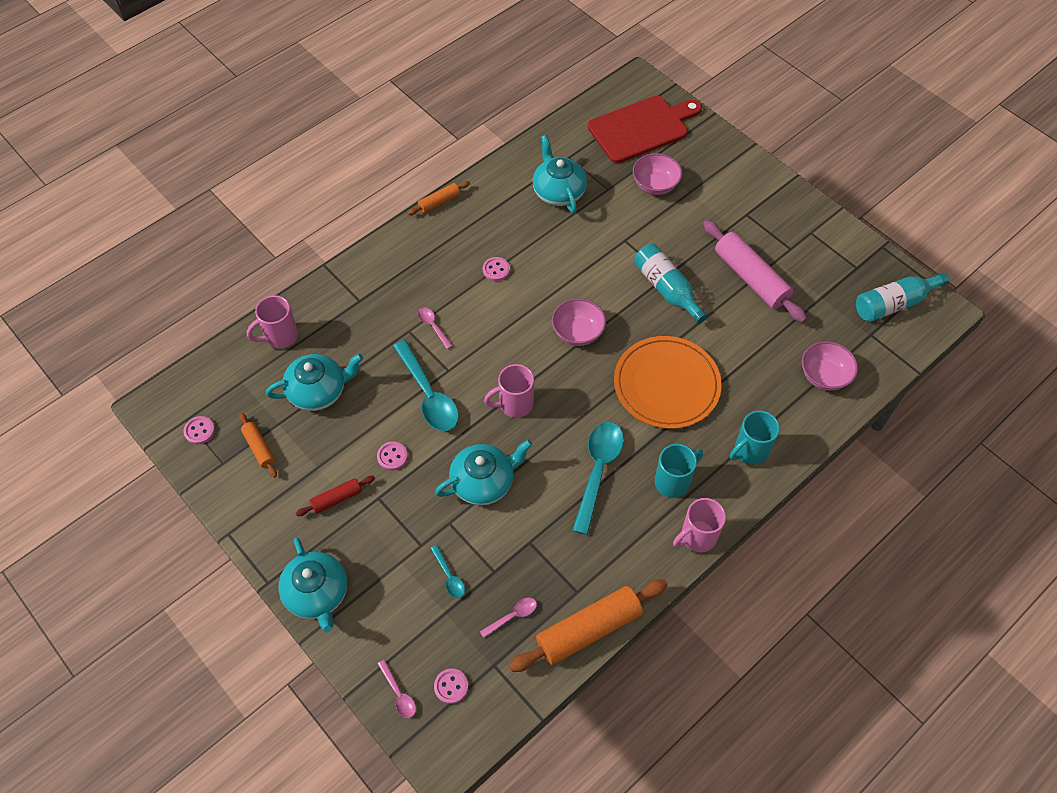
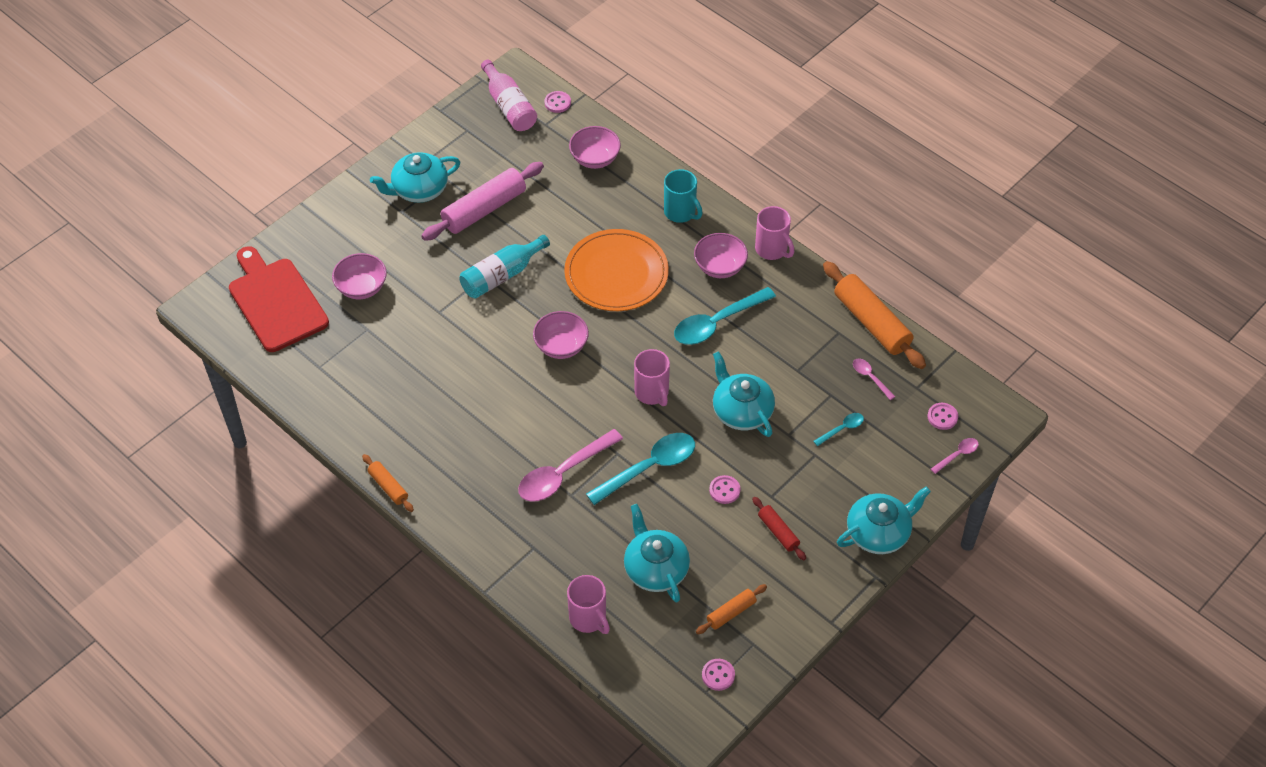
camera: 95 degrees left, 5 degrees down
(433, 326) = (563, 473): pink spoon -> pink spoon, size x2.09
(496, 270) = (484, 423): pink button -> pink button (557, 103)
(558, 191) = (371, 374): turquoise teapot -> turquoise teapot (419, 189)
(598, 471) = (717, 323): turquoise spoon -> turquoise spoon turned 45 degrees counterclockwise
(673, 481) = (720, 267): turquoise mug -> pink bowl
(894, 304) = (509, 106): turquoise bottle -> pink bottle

